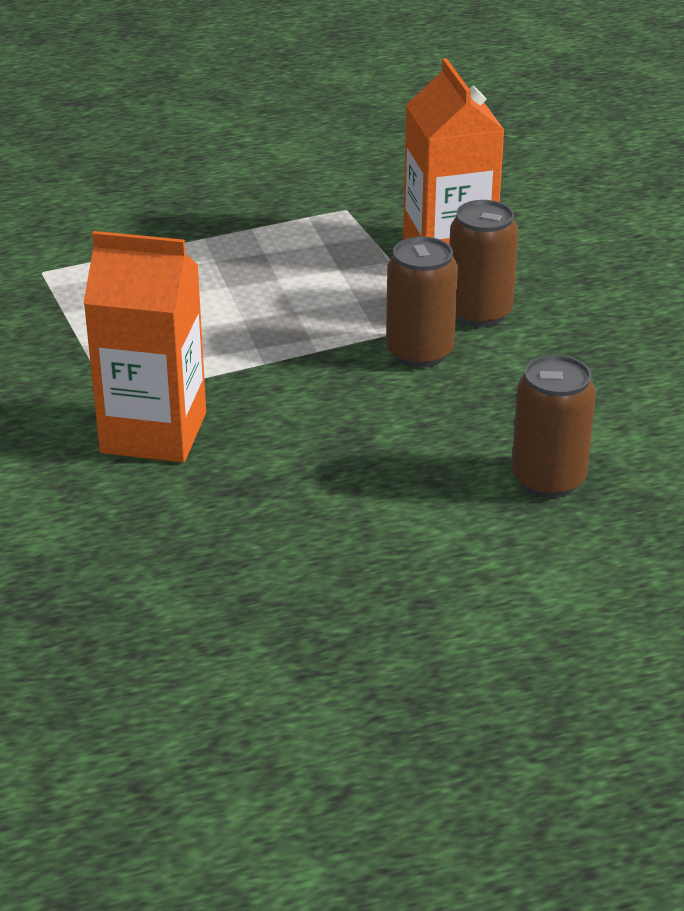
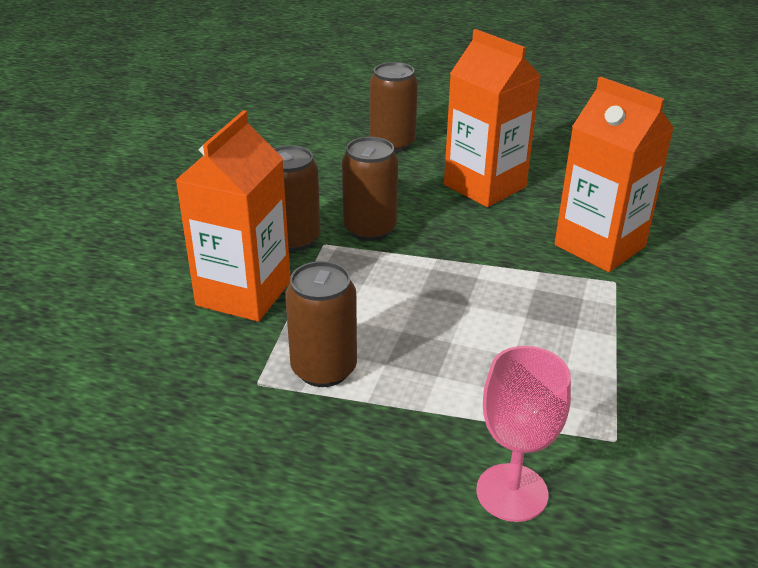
camera: 145 degrees left, 0 degrees up
(100, 220) = (512, 492): none -> pink goblet
(308, 233) = (324, 369): none -> brown can
(356, 461) = (485, 186): none -> orange carton

